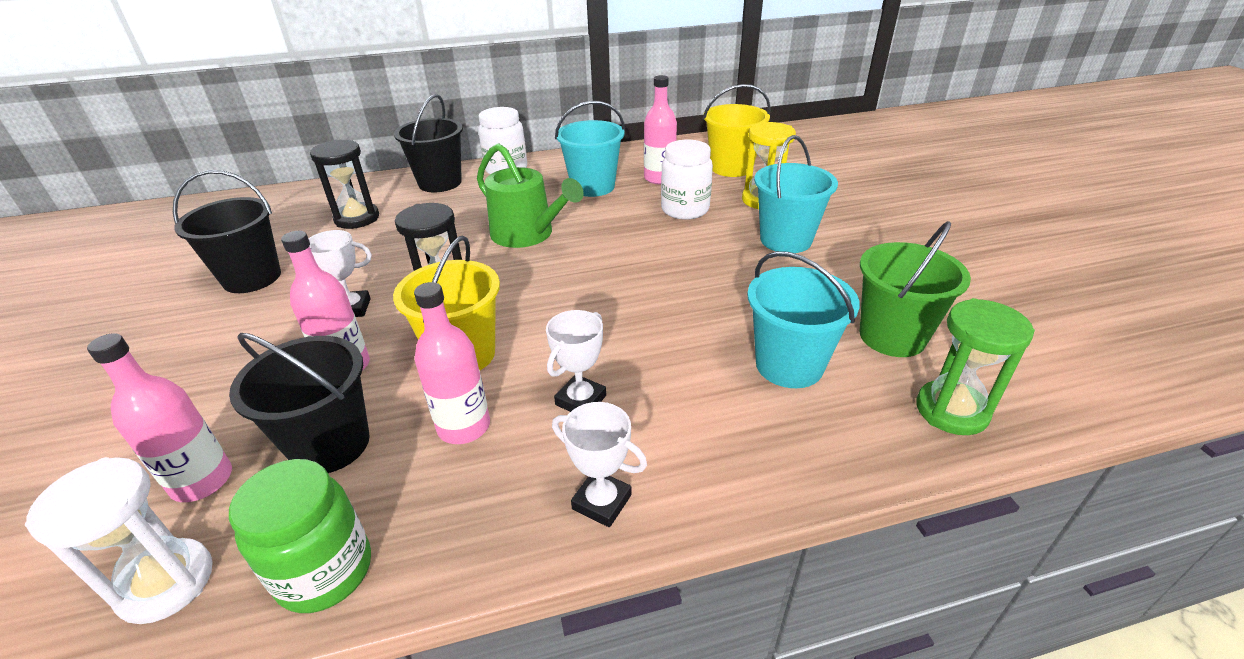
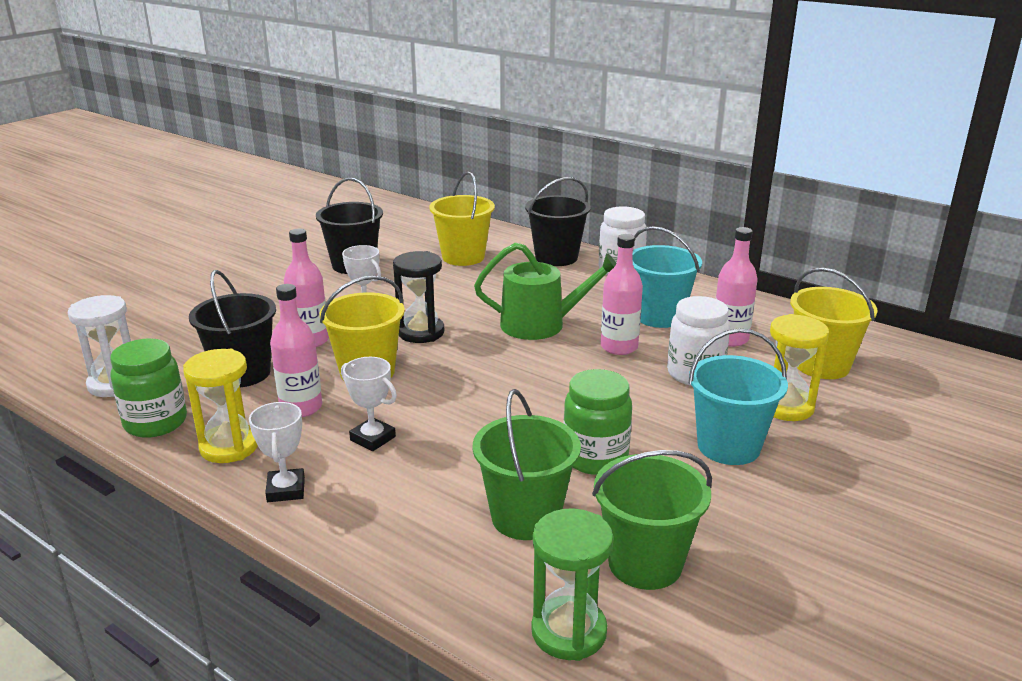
camera: 50 degrees right, 10 degrees down
(202, 481) = (182, 353): pink bottle -> pink bottle (619, 347)
(357, 218) = (463, 257): black hourglass -> yellow bucket
(467, 517) = (229, 447): none -> yellow hourglass
(527, 234) = (541, 324): green watering can -> green watering can turned 90 degrees counterclockwise
(580, 400) = (373, 438): white trophy -> white trophy turned 45 degrees clockwise
(743, 297) = (595, 458): none -> green jar
(789, 365) = (525, 517): turquoise bucket -> green bucket

